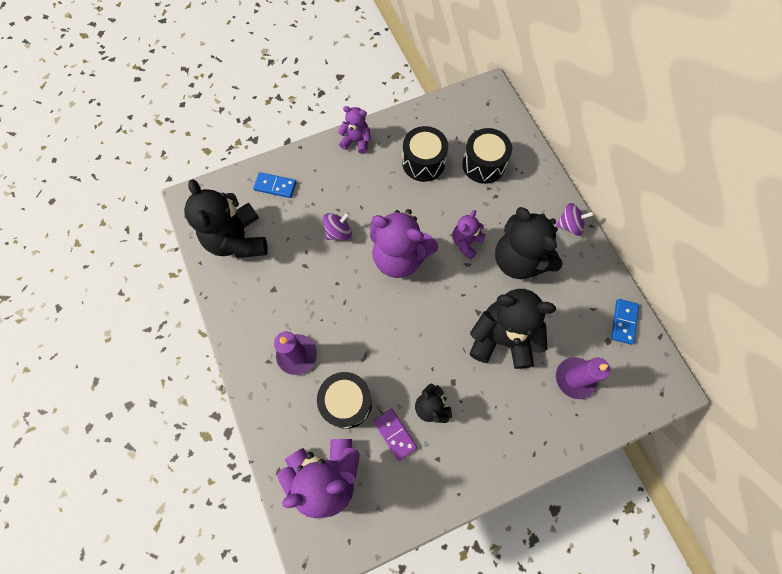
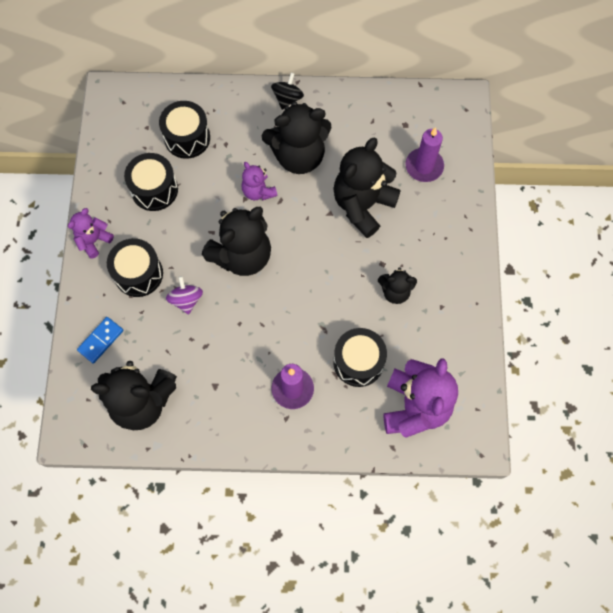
camera: 65 degrees left, 0 degrees up
(344, 186) = (138, 274): none -> black drum
(395, 434) = (405, 332): purple domino -> none
(399, 257) = (242, 255): purple teddy bear -> black teddy bear
(569, 225) = (287, 98): purple spinning top -> black spinning top
(623, 322) = (395, 104): blue domino -> none

